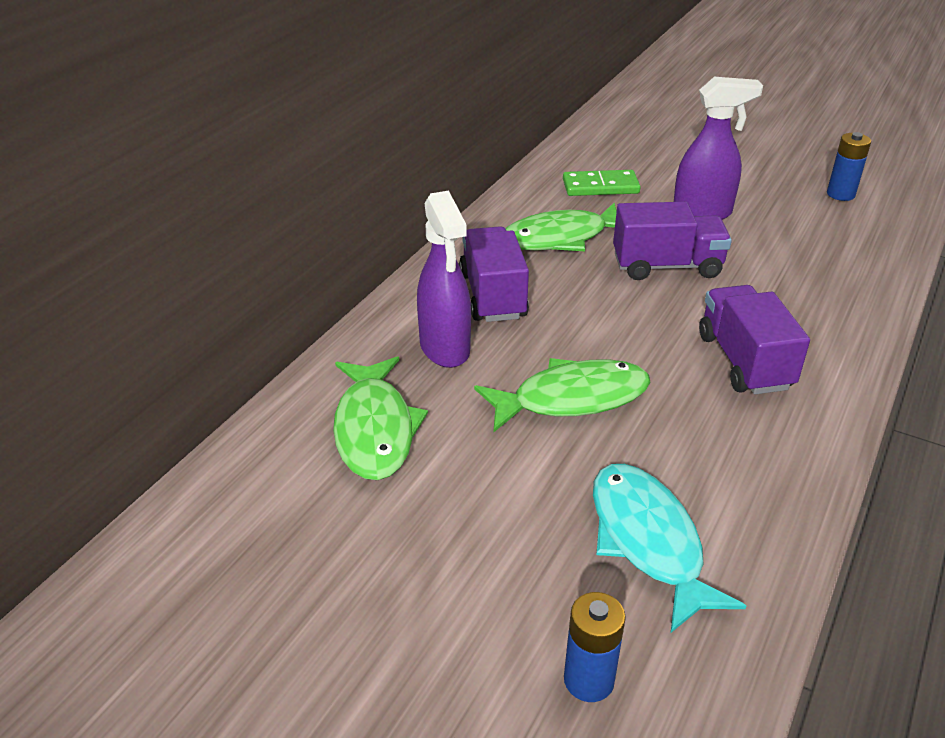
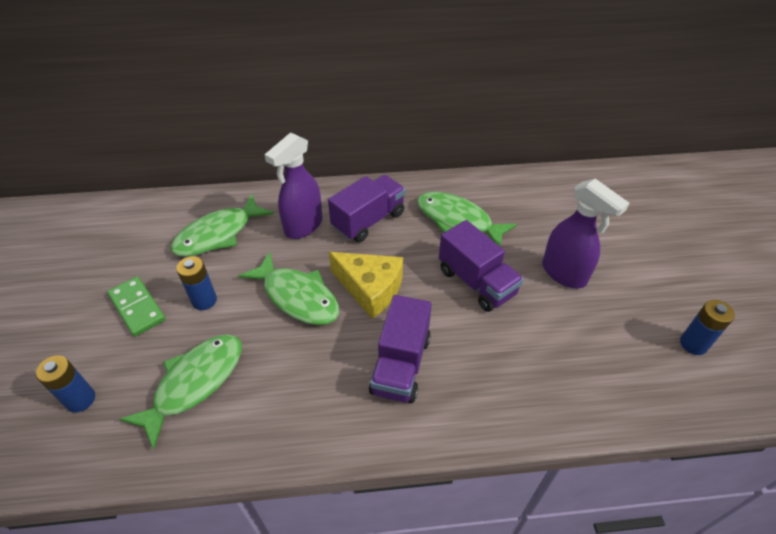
camera: 55 degrees right, 10 degrees up
(499, 485) = (204, 300): none -> blue battery
(600, 187) = (540, 210): green domino -> green domino (137, 308)
(611, 338) = (370, 289): none -> yellow cheese
(648, 541) = (195, 383): turquoise fish -> green fish
(744, 361) = (400, 365): purple truck -> purple truck turned 150 degrees clockwise

